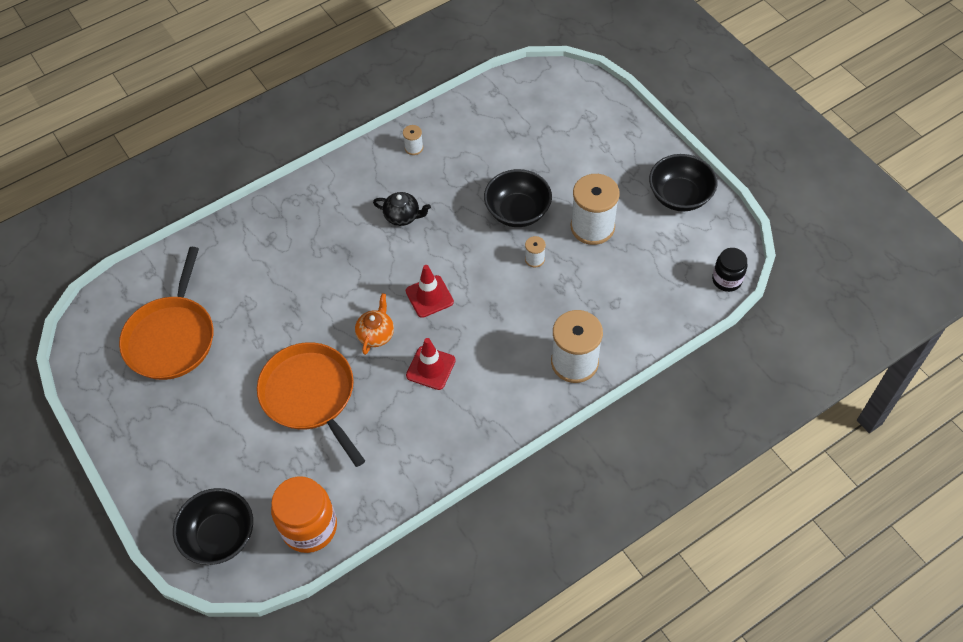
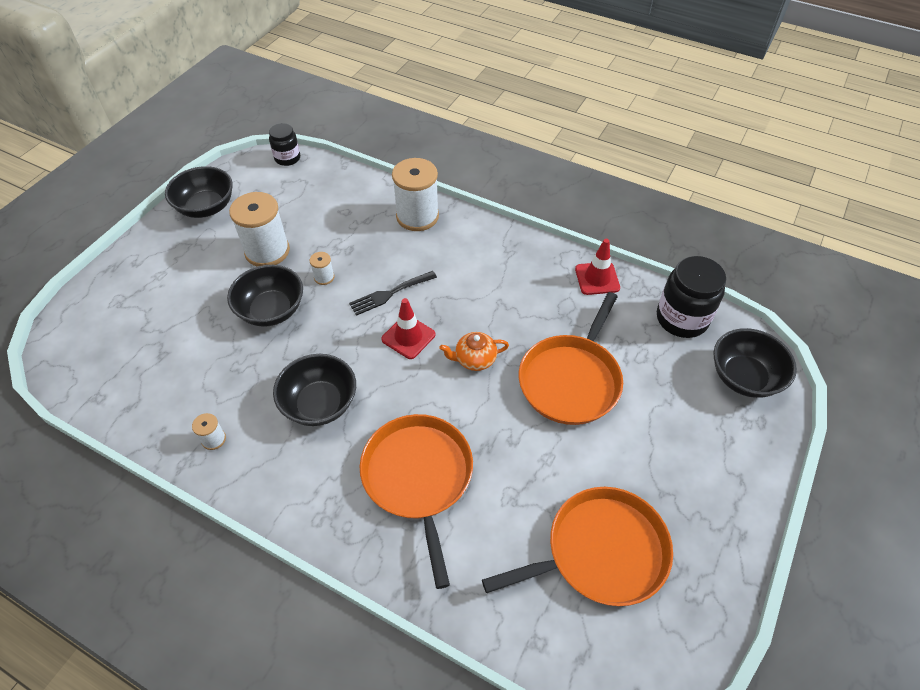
camera: 120 degrees left, 5 degrees down
(301, 254) = (418, 478): none -> orange pan
(309, 527) = (681, 319): orange jar -> black jar
(403, 216) = (320, 404): black teapot -> black bowl
(431, 368) = (482, 303): red traffic cone -> red traffic cone (597, 278)
(485, 301) = (390, 294): none -> black fork

